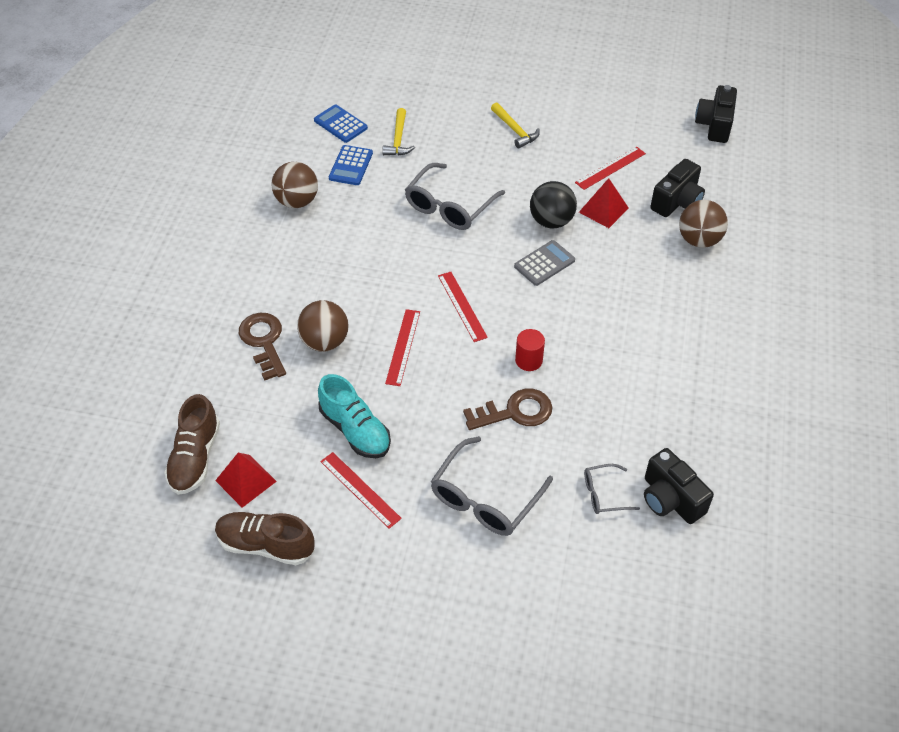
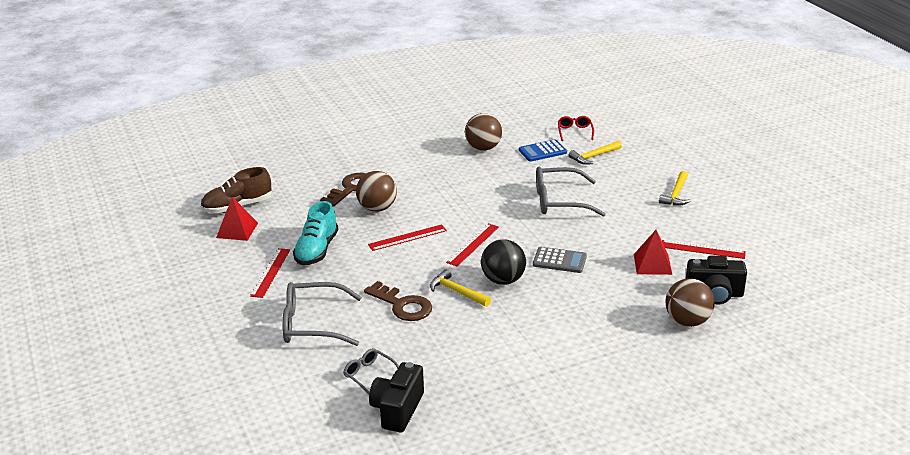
camera: 55 degrees right, 20 degrees down
(266, 545) = (195, 258): brown shoe -> none
(340, 124) = (575, 132): blue calculator -> red glasses
(528, 360) = (457, 292): red cylinder -> yellow hammer
(551, 221) = (606, 246): black ball -> black ball (503, 280)
(714, 125) = (834, 278): black camera -> none

